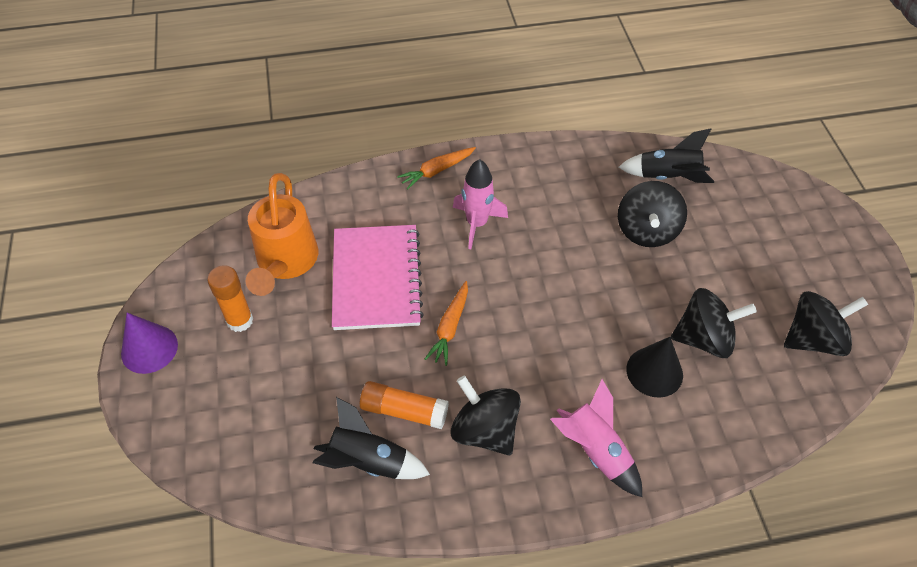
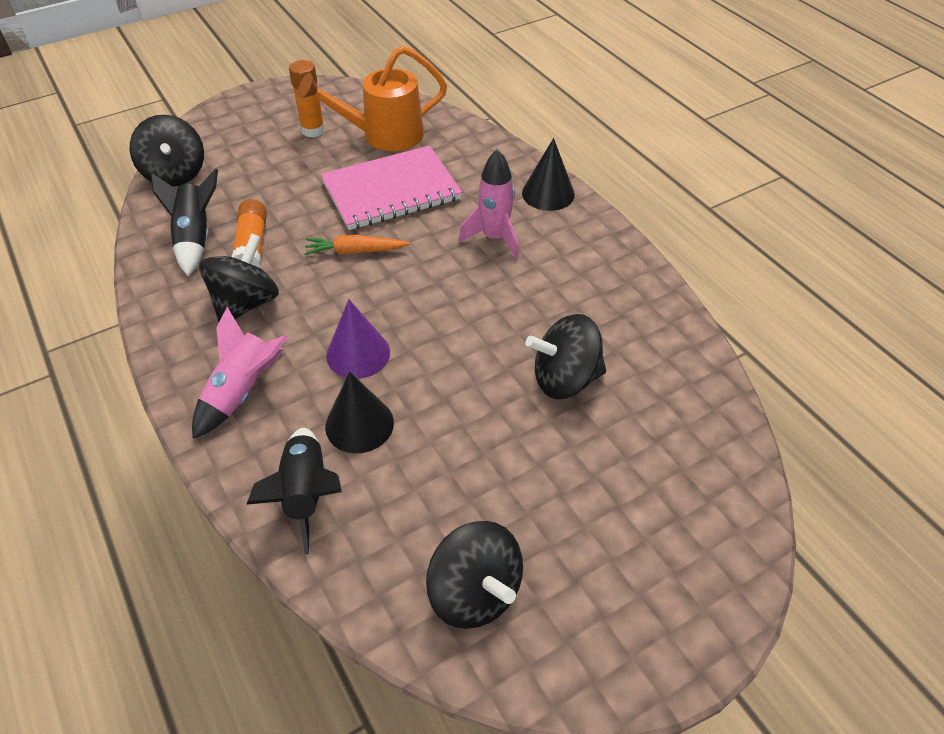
camera: 70 degrees right, 5 degrees down
(149, 349) = (269, 97): purple cone -> purple cone (358, 354)
(436, 171) = (548, 193): orange carrot -> black cone
(667, 177) = (668, 384): black rocket -> black rocket (306, 493)
(704, 338) = (425, 465): black spinning top -> black spinning top (175, 174)

